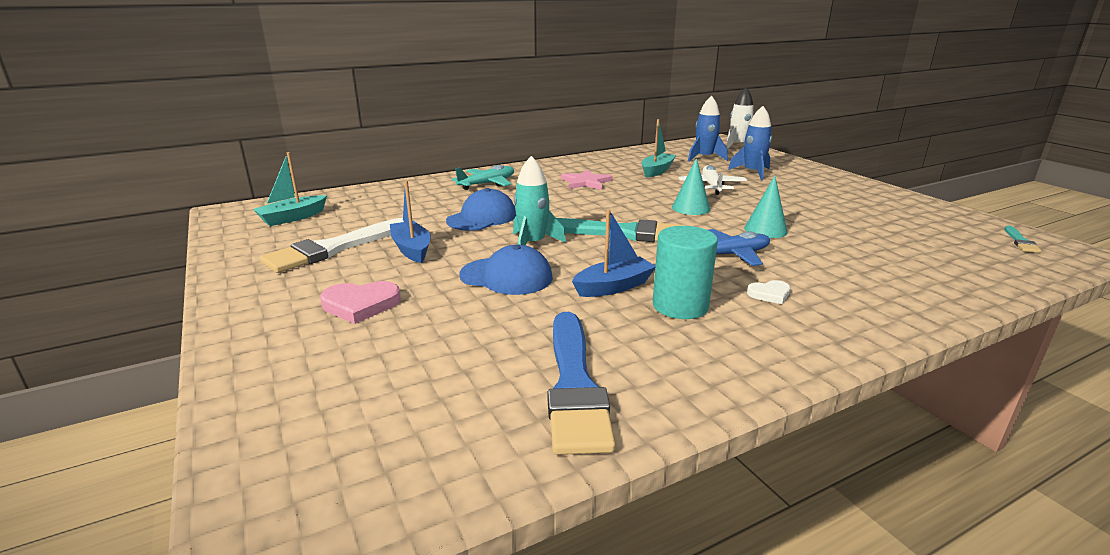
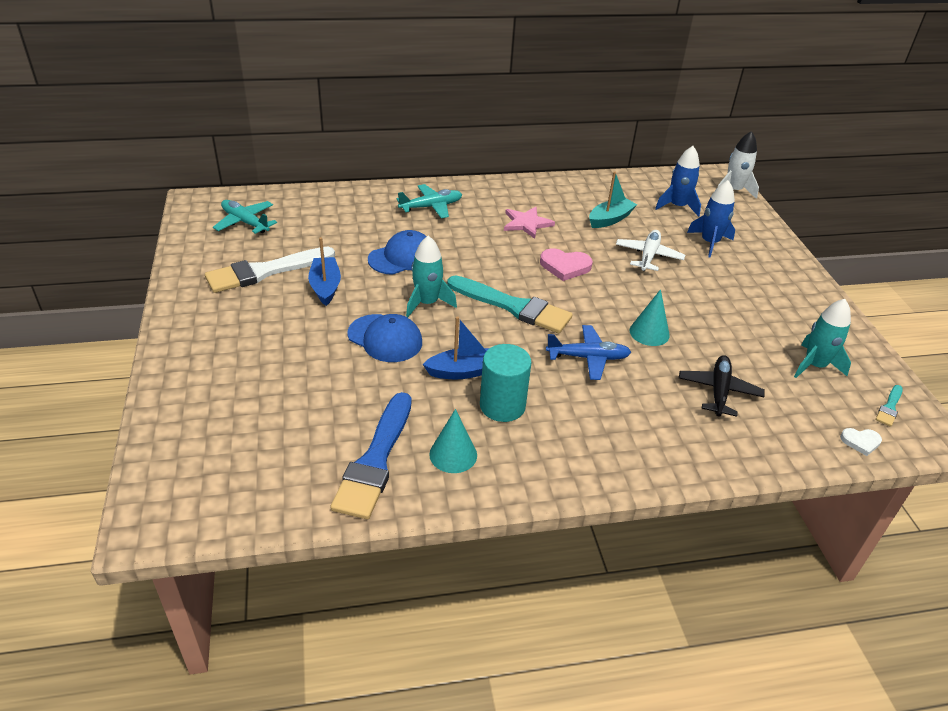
camera: 15 degrees right, 15 degrees up
(292, 218) = (245, 222): turquoise boat -> turquoise plane
(360, 305) = (263, 343): pink heart -> pink heart (565, 266)
(691, 208) = (602, 285): turquoise cone -> turquoise cone (453, 454)
(769, 294) = (586, 412): white heart -> white heart (860, 442)
(872, 256) = (718, 391): none -> black plane
(927, 227) = (814, 365): none -> turquoise rocket

